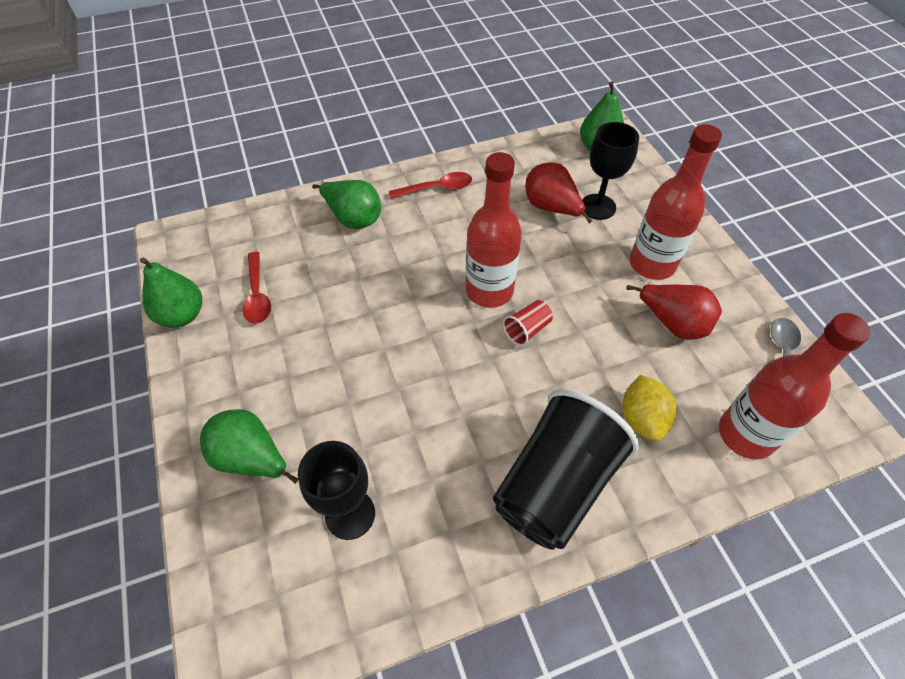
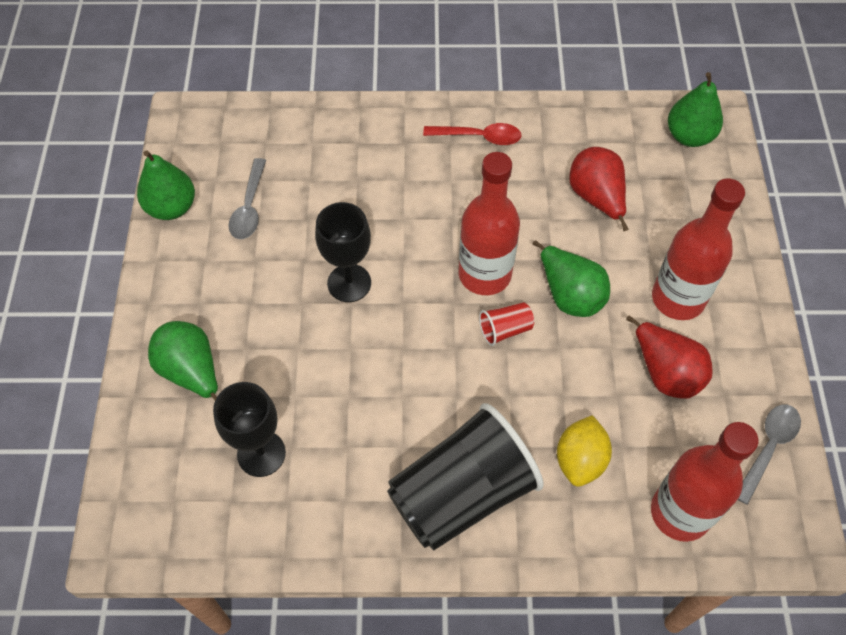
camera: 20 degrees right, 5 degrees up
(257, 295) = (249, 207): red spoon -> grey spoon
(353, 218) = (375, 148): green pear -> green pear (570, 295)
(598, 207) = (651, 211): black goblet -> black goblet (349, 283)

